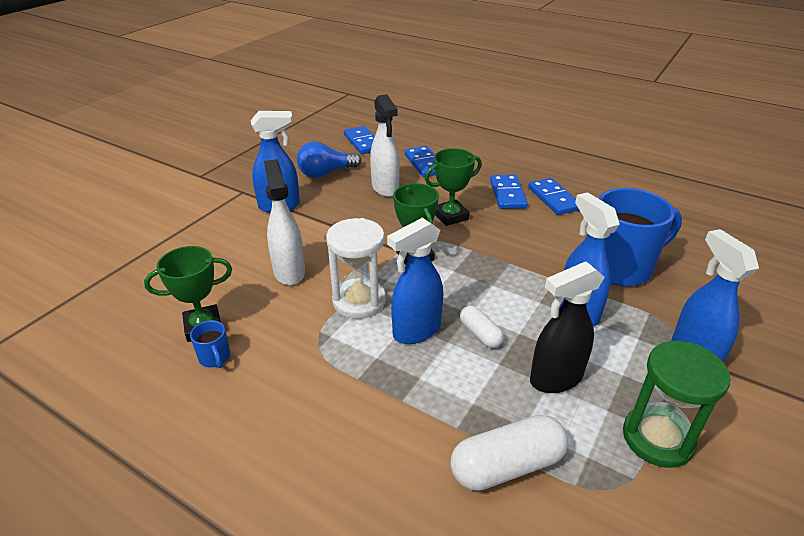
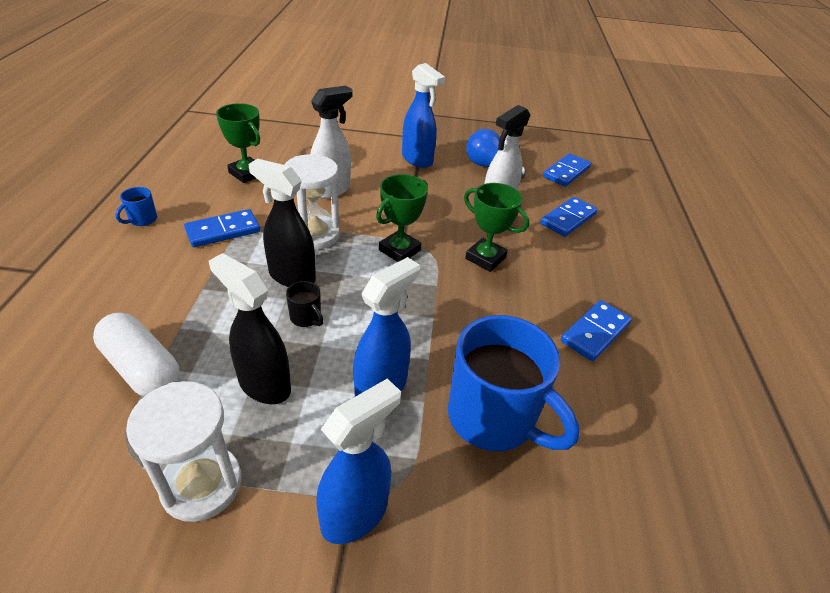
camera: 60 degrees right, 5 degrees up
(215, 358) = (217, 188): blue mug -> blue mug (142, 220)
(416, 331) = (291, 276): blue spray bottle -> black spray bottle
(480, 334) = (306, 318): white capsule -> black mug
(507, 194) = (567, 291): blue domino -> blue domino (223, 231)
(657, 438) = (202, 485): green hourglass -> white hourglass

